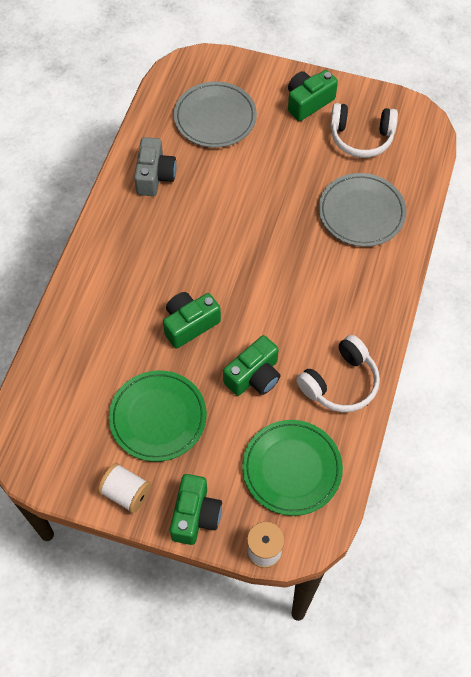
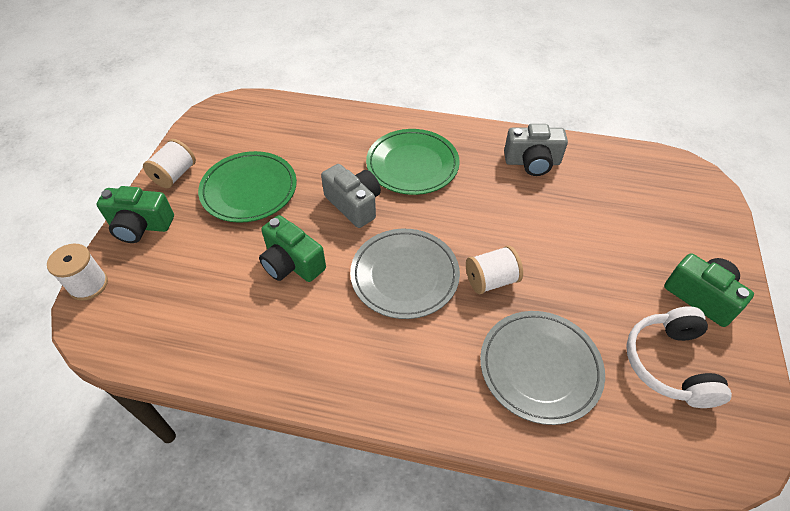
camera: 85 degrees right, 10 degrees down
(189, 324) = (354, 204): green camera -> grey camera
(215, 117) = (632, 204): grey plate -> grey plate (404, 275)
(283, 229) = (491, 280): none -> white spool
(292, 469) = (175, 305): green plate -> green plate (412, 165)
(340, 383) = (280, 350): white headphones -> none

